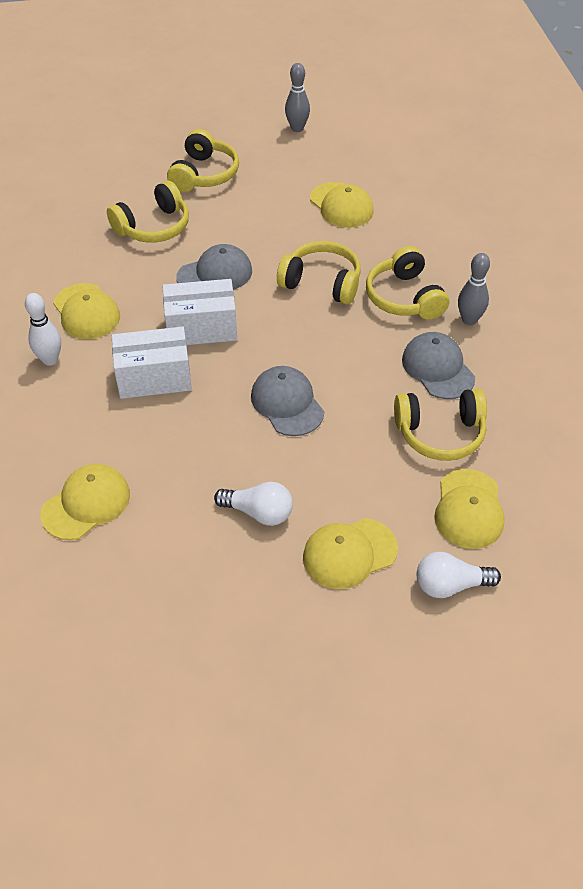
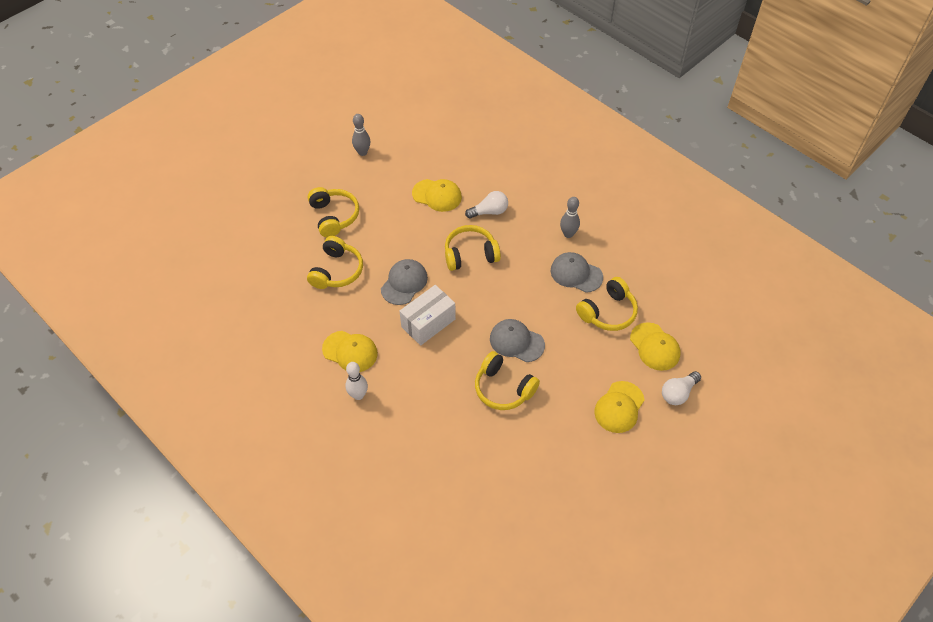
camera: 35 degrees left, 5 degrees up
(86, 504) = (463, 467): yellow cap -> none
(154, 378) = (430, 370): white box -> none
(258, 512) = (556, 414): white light bulb -> white light bulb (489, 212)
(404, 297) = (523, 238): yellow headphones -> yellow headphones (503, 388)

